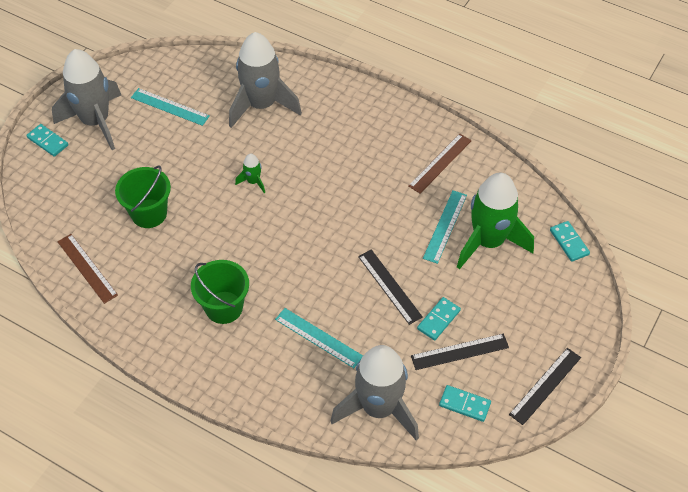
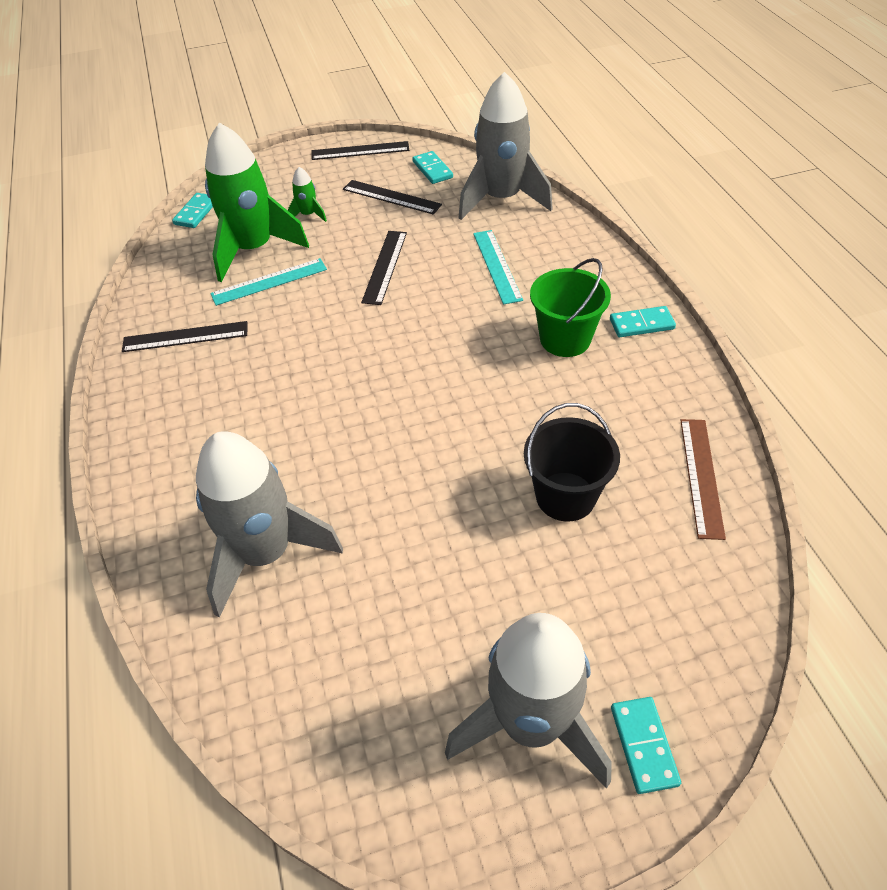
camera: 135 degrees left, 5 degrees down
(149, 213) = (565, 496): green bucket -> black bucket
(170, 107) = (390, 656): turquoise ruler -> none
(253, 181) = (396, 450): green rocket -> green rocket (308, 215)
(438, 320) = (378, 223): turquoise domino -> turquoise domino (641, 324)
(440, 163) = (185, 336): brown ruler -> black ruler

